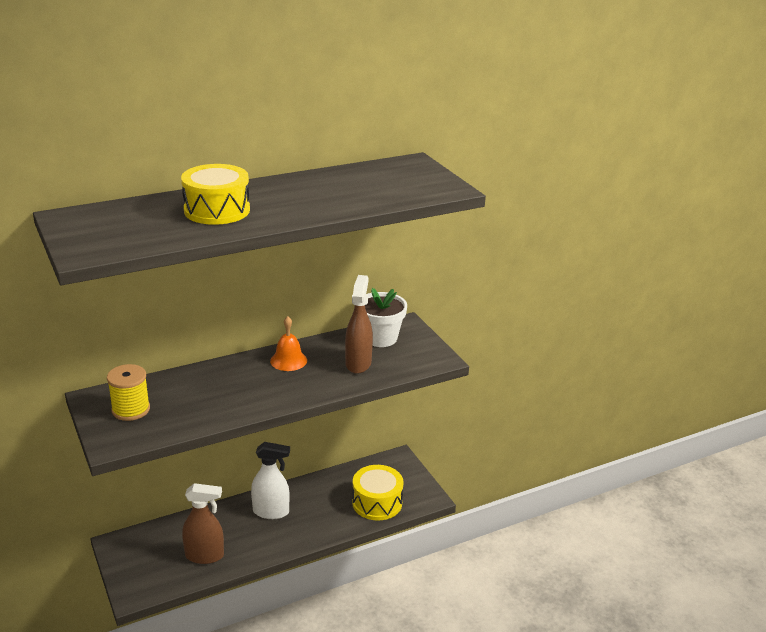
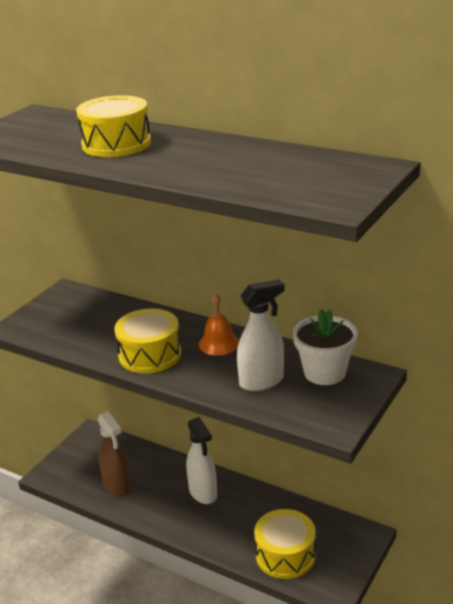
camera: 60 degrees right, 0 degrees up
(131, 409) = (66, 312): yellow spool -> none
(259, 394) = (150, 355): none -> yellow drum
(358, 363) = (262, 381): brown spray bottle -> white spray bottle

